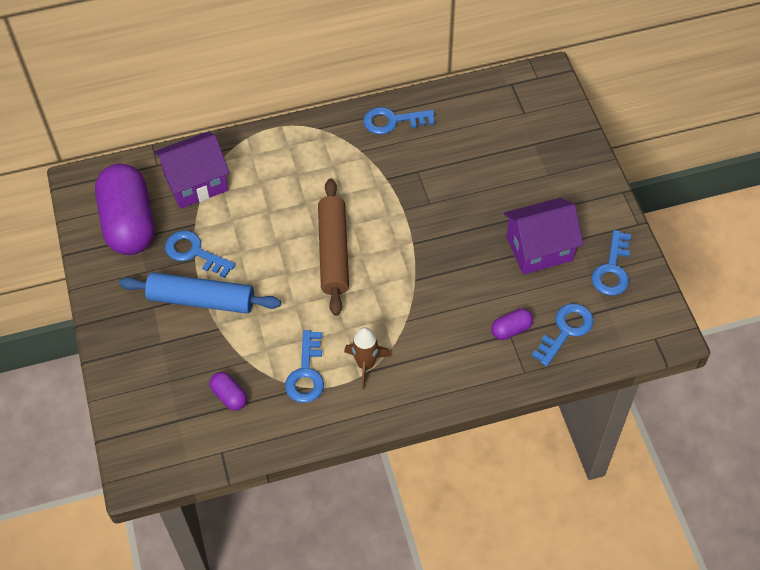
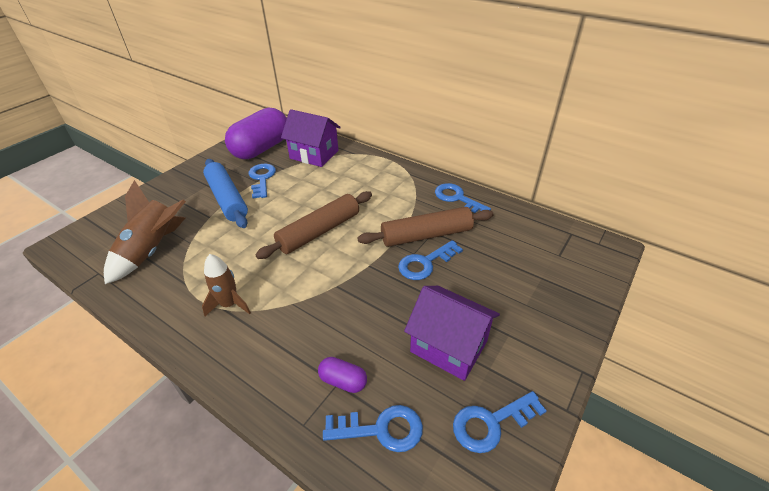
camera: 50 degrees right, 15 degrees down
(229, 396) = (153, 250): purple capsule -> brown rocket
(306, 373) = (198, 276): blue key -> blue key (425, 263)
(417, 179) = (426, 235): none -> brown rolling pin

